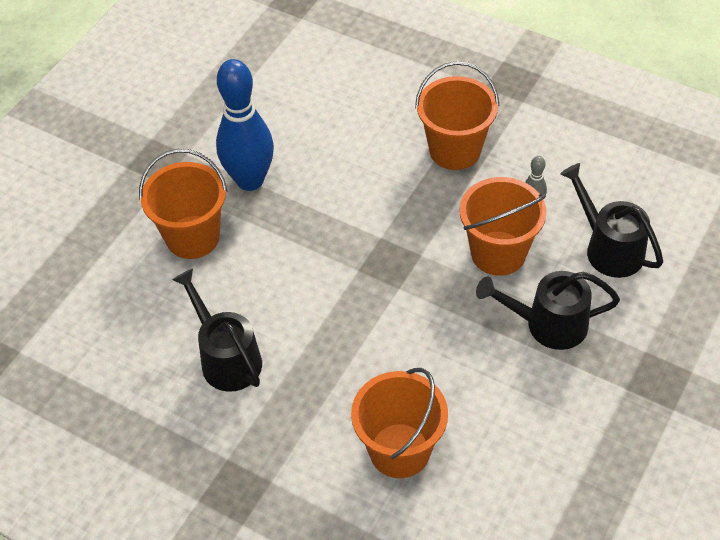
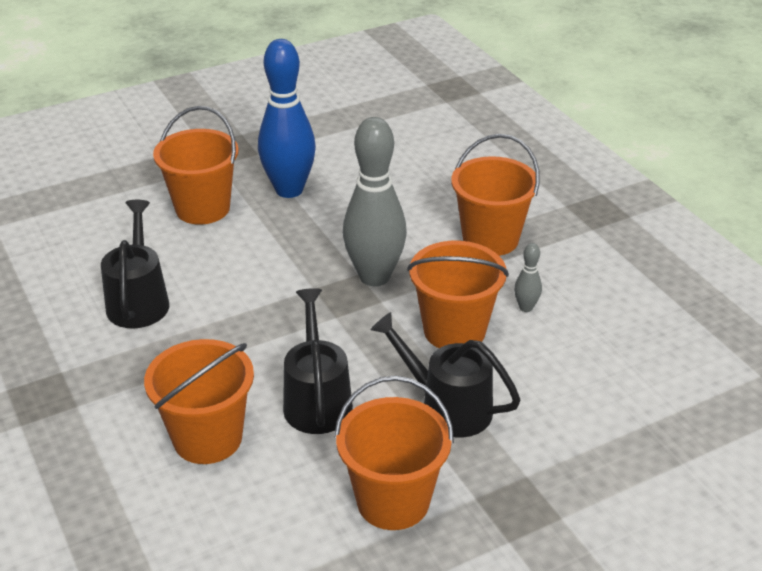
camera: 30 degrees right, 15 degrees down
(396, 233) = (374, 277): none -> grey bowling pin
(575, 424) = (393, 501): none -> orange bucket
(608, 248) = (570, 373): black watering can -> black watering can (317, 399)

